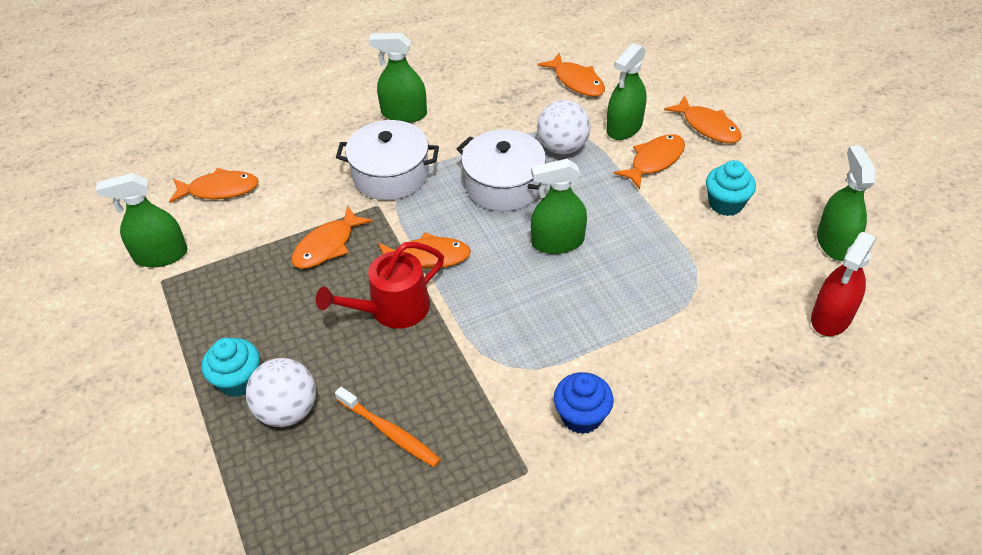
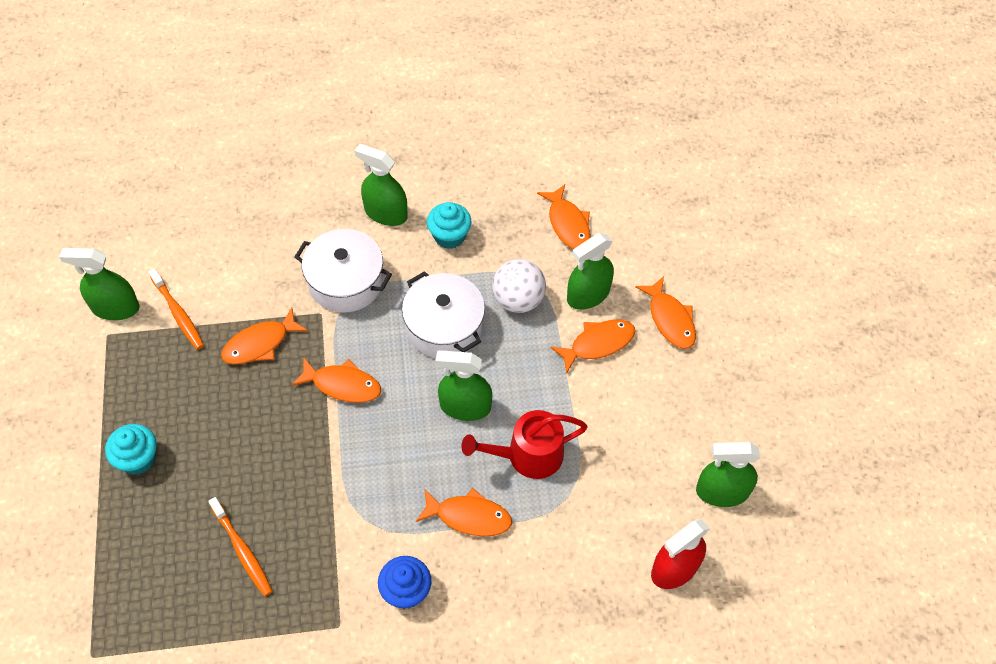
camera: 15 degrees right, 10 degrees up
(219, 190) = (187, 251): orange fish -> orange fish (469, 516)
(231, 243) = (178, 314): none -> orange toothbrush
(287, 410) = (168, 501): white ball -> none
(392, 309) = (291, 430): red watering can -> red watering can (528, 455)
(725, 204) = (641, 415): turquoise cupcake -> turquoise cupcake (449, 236)
(835, 243) = (722, 492): green spray bottle -> green spray bottle turned 105 degrees counterclockwise

